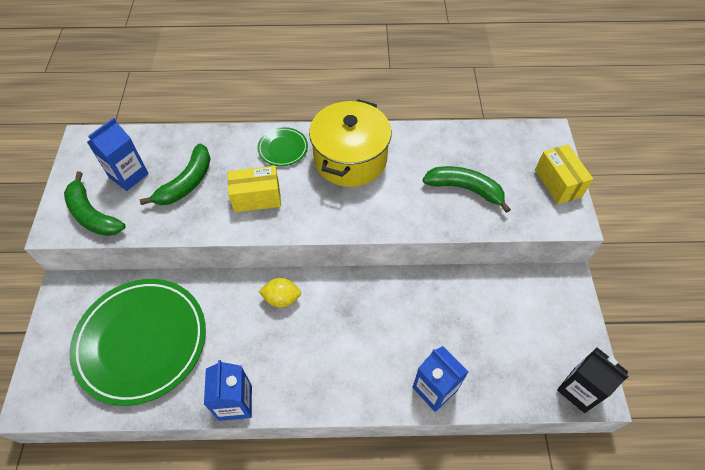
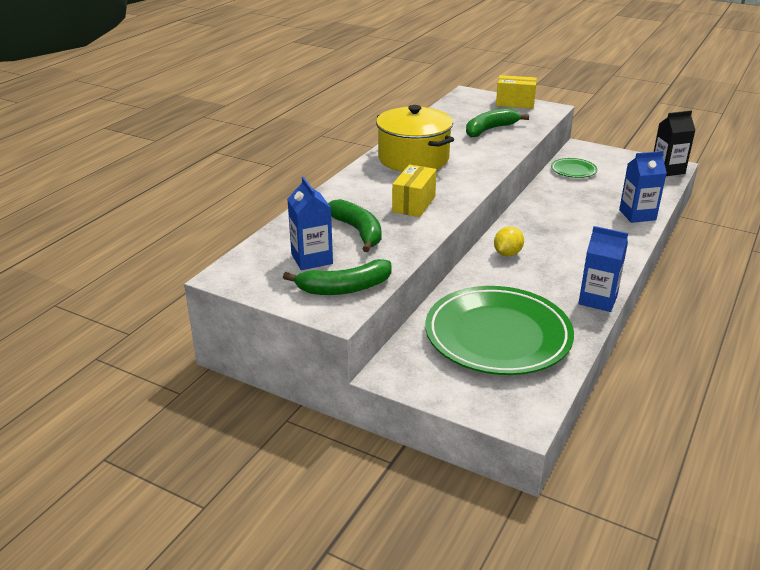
camera: 60 degrees left, 25 degrees down
(283, 148) = (368, 181): green plate -> green plate (573, 170)

